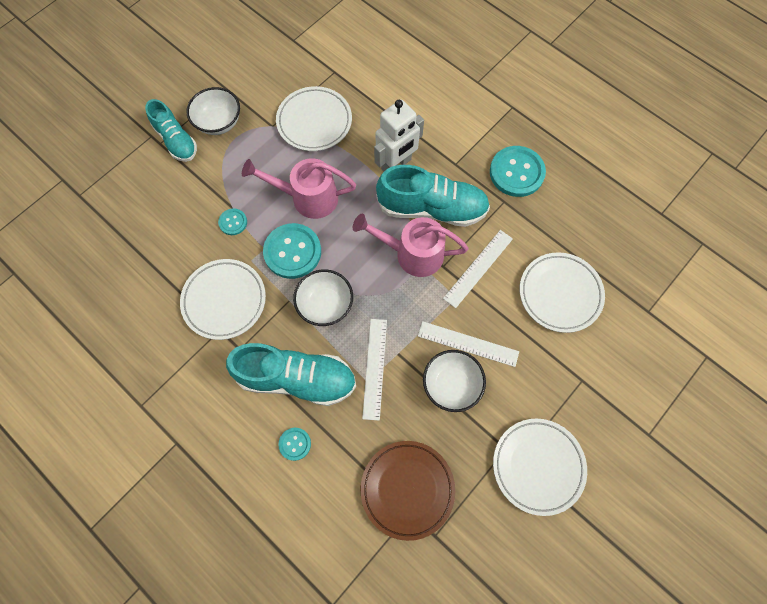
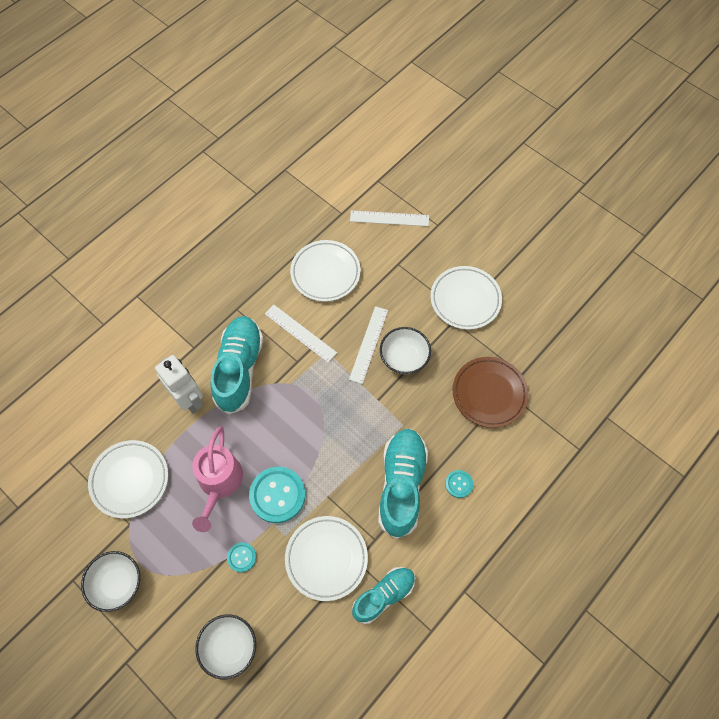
camera: 90 degrees left, 5 degrees down
(176, 140) = (135, 631): turquoise shoe -> turquoise shoe (384, 595)
(325, 305) = (332, 462): white bowl -> white bowl (229, 647)
(375, 368) = (391, 418): white ruler -> white ruler (389, 218)
(412, 254) = (284, 387): pink watering can -> none
(516, 172) = (208, 297): turquoise button -> none

